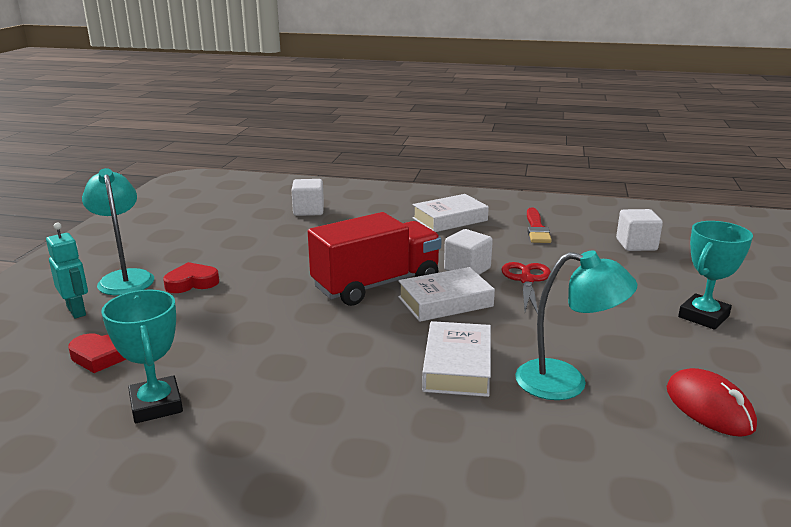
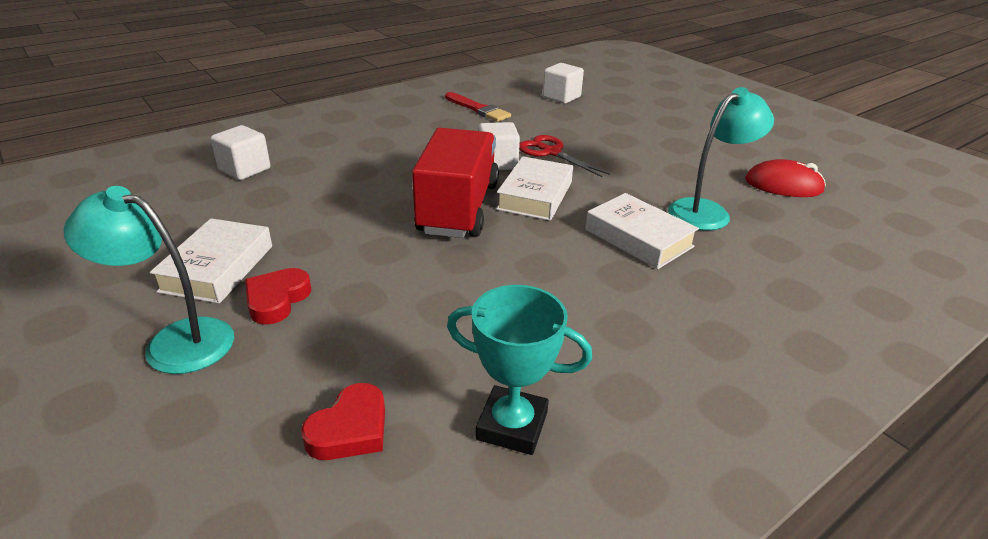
camera: 50 degrees left, 10 degrees up
(77, 311) = (198, 412): turquoise robot -> none
(450, 219) = (399, 126): white book -> white book (217, 268)
(703, 316) = (682, 131): turquoise trophy -> none

